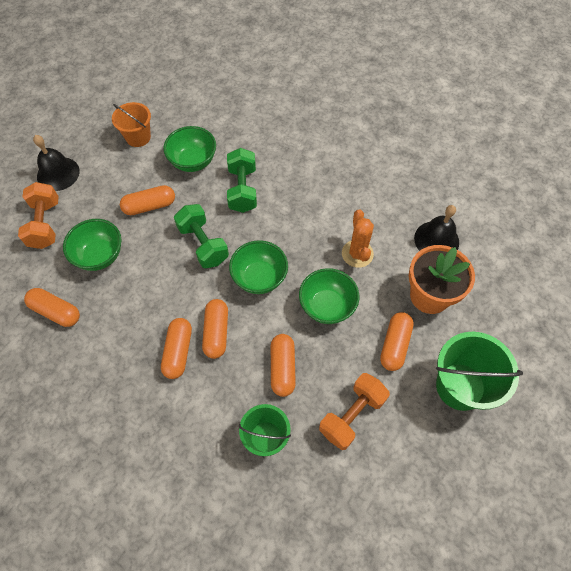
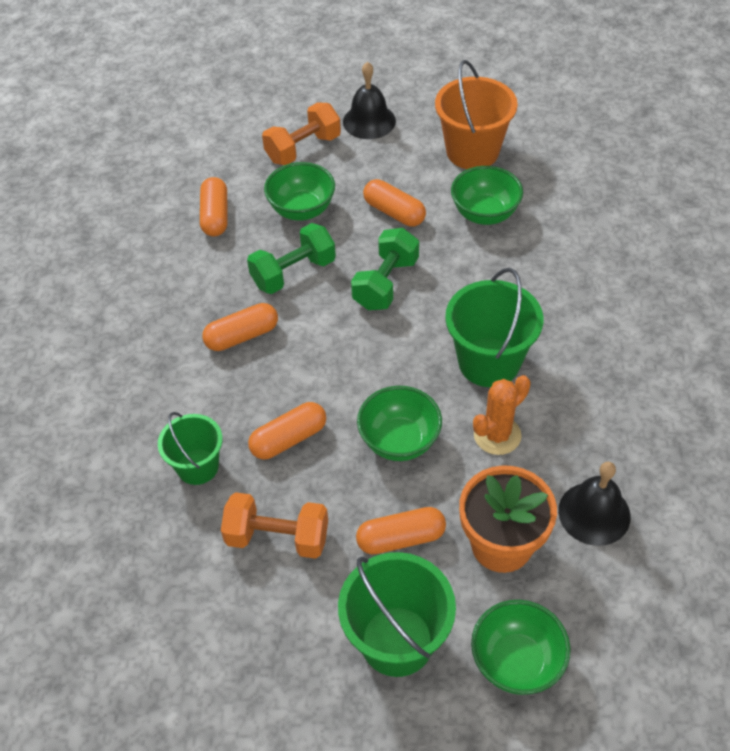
camera: 60 degrees right, 10 degrees down
(138, 137) = (472, 151): orange bucket -> orange bucket, size x1.57
(216, 332) = (288, 355): orange capsule -> none
(242, 189) = (488, 277): green dumbbell -> green dumbbell (293, 273)
(259, 278) = (384, 357): green bowl -> green bowl (516, 662)
(304, 227) = (489, 362): none -> green bucket

